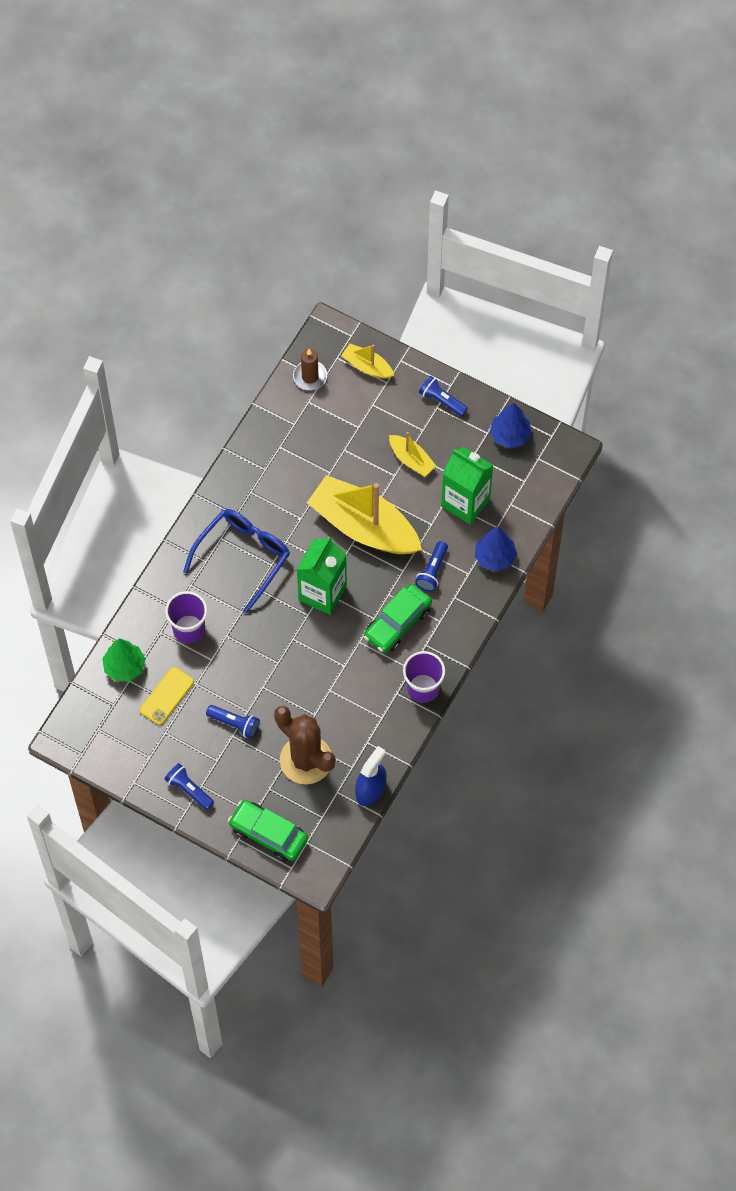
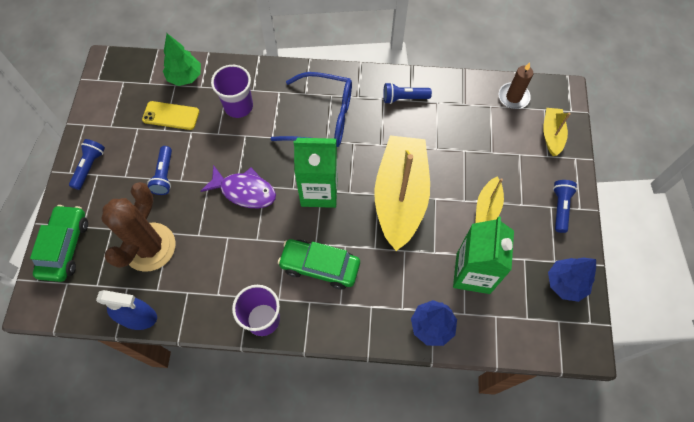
camera: 65 degrees right, 0 degrees up
(289, 658) = (244, 191): none -> purple fish
(432, 571) = (387, 274): blue flashlight -> blue flashlight (404, 98)

